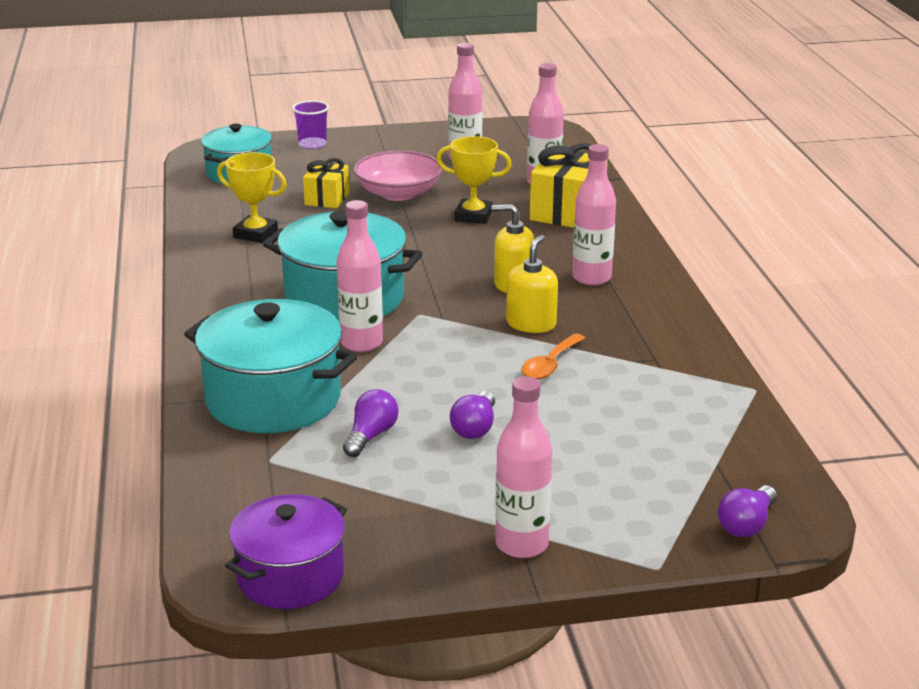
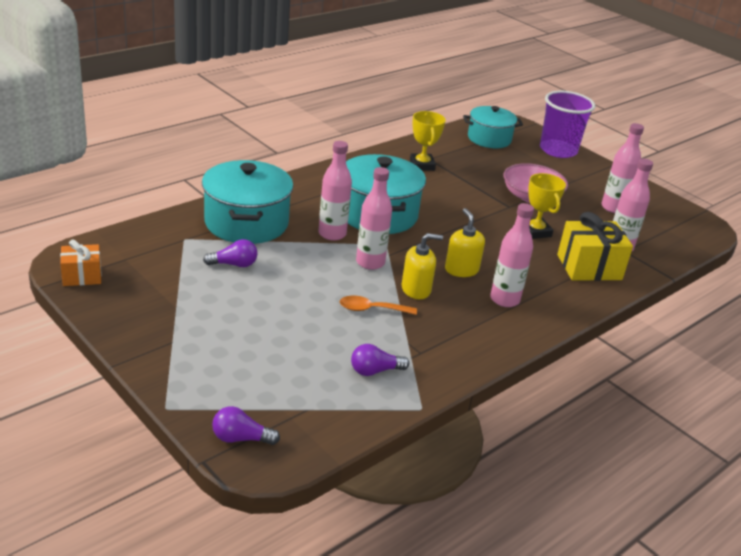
camera: 55 degrees right, 5 degrees up
(290, 576) = (82, 276): purple pot -> orange gift
(312, 144) = (558, 150): purple cup -> purple cup, size x1.90
(327, 199) = (493, 175): yellow gift -> none
(475, 428) = (272, 299): purple light bulb -> purple light bulb (375, 371)
(521, 544) = (158, 347): pink bottle -> pink bottle (370, 262)

